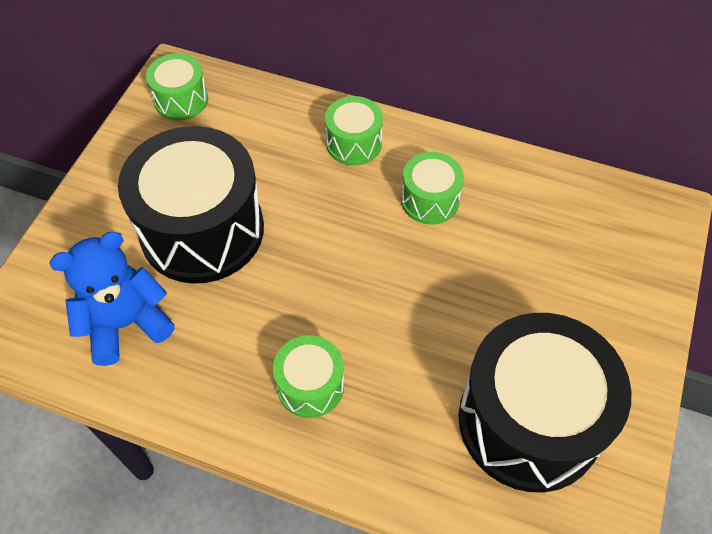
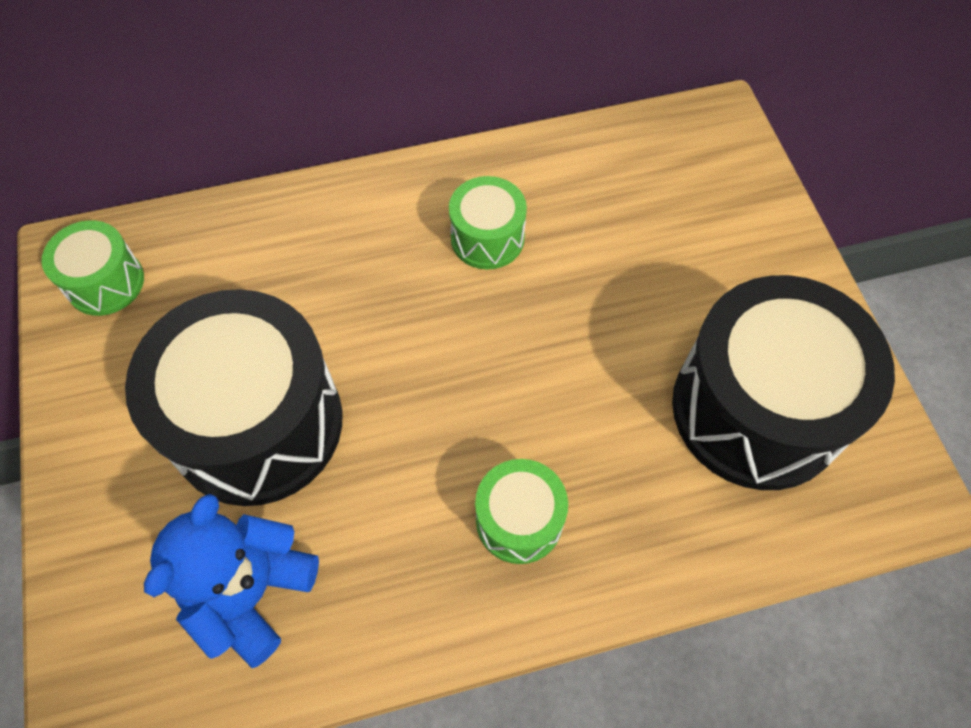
camera: 35 degrees left, 5 degrees up
(354, 143) = (357, 221): green drum -> none

